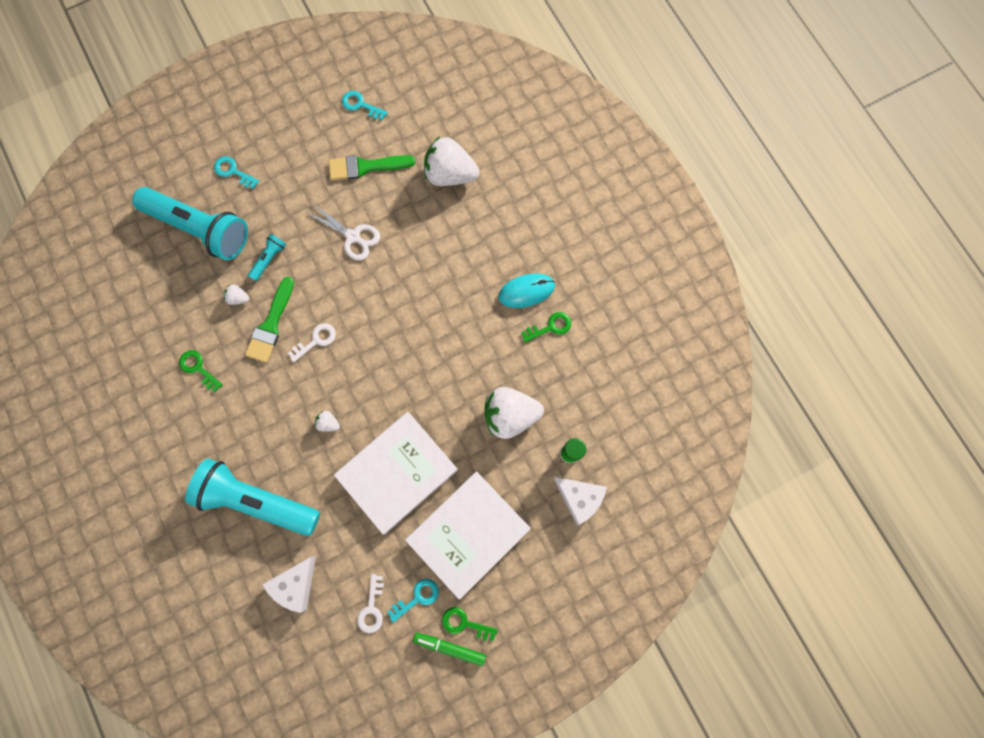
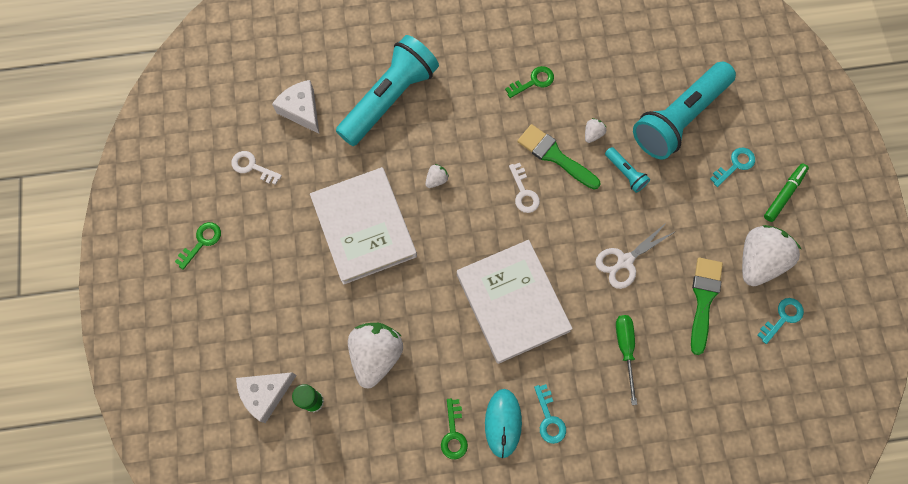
camera: 110 degrees right, 5 degrees down
(417, 597) = (243, 208): turquoise key -> turquoise key (549, 418)
(430, 215) = (625, 349): none -> green screwdriver
(449, 647) = (187, 222): green marker -> green marker (784, 194)
(450, 174) = (668, 388): white strawberry -> white strawberry (758, 261)
(468, 534) = (279, 273): white book -> white book (512, 302)

